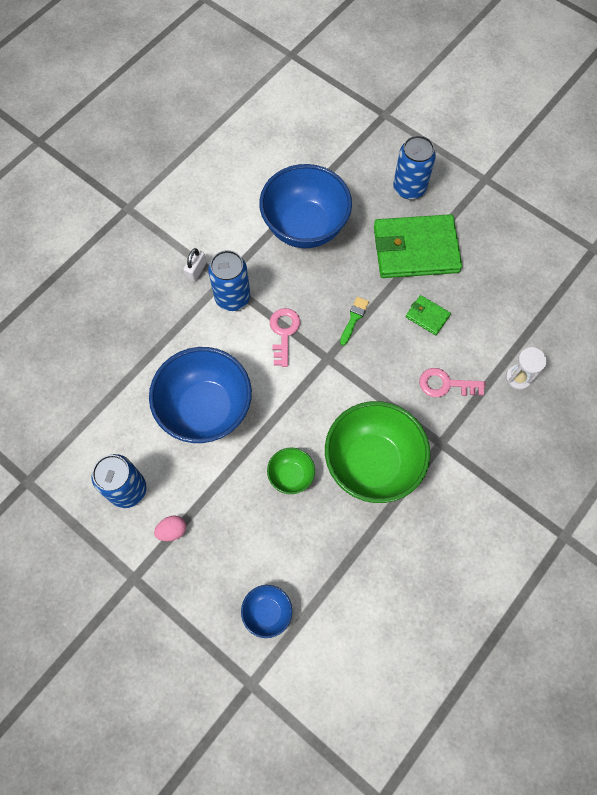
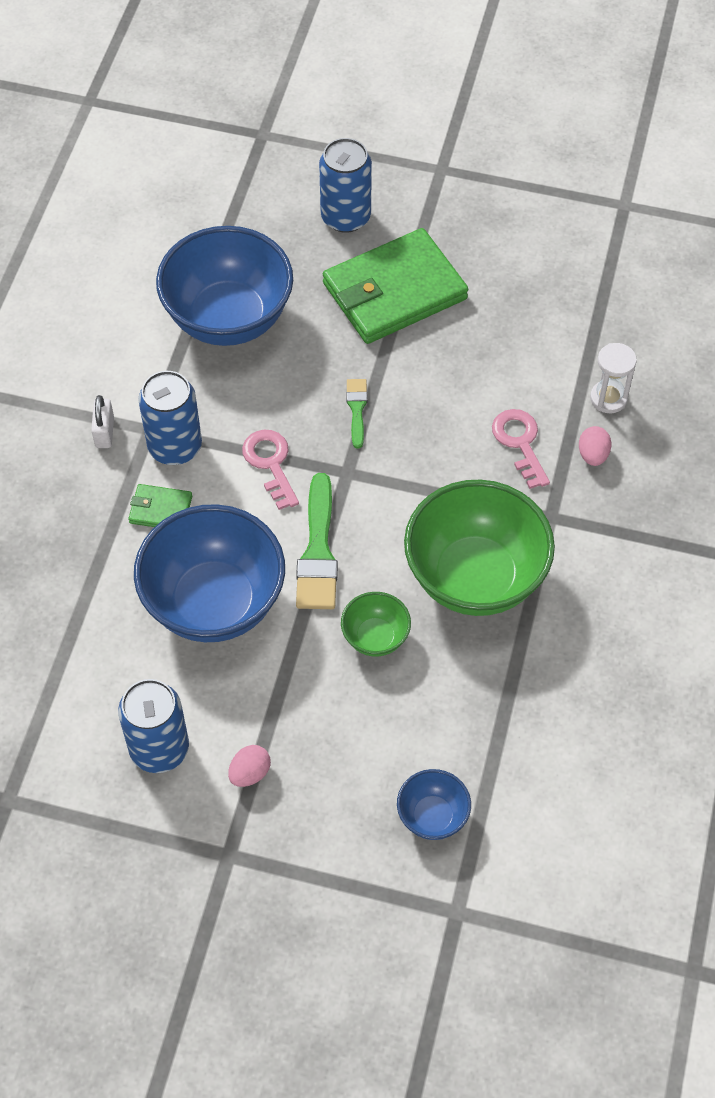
camera: 25 degrees left, 10 degrees down
(284, 403) = (318, 551): none -> green brush
(427, 316) = (453, 369): green wallet -> green wallet (160, 510)
(445, 384) = (520, 443): pink key -> pink key turned 90 degrees clockwise
(489, 412) = (593, 455): none -> pink egg

